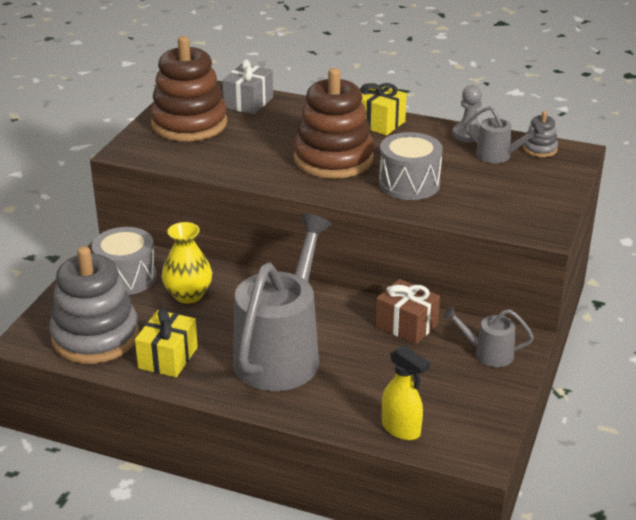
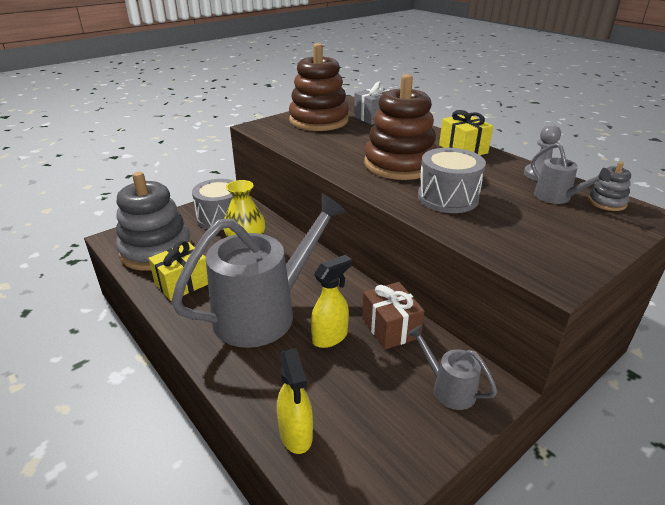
camera: 30 degrees right, 0 degrees up
(361, 351) = (330, 337): none -> yellow spray bottle

